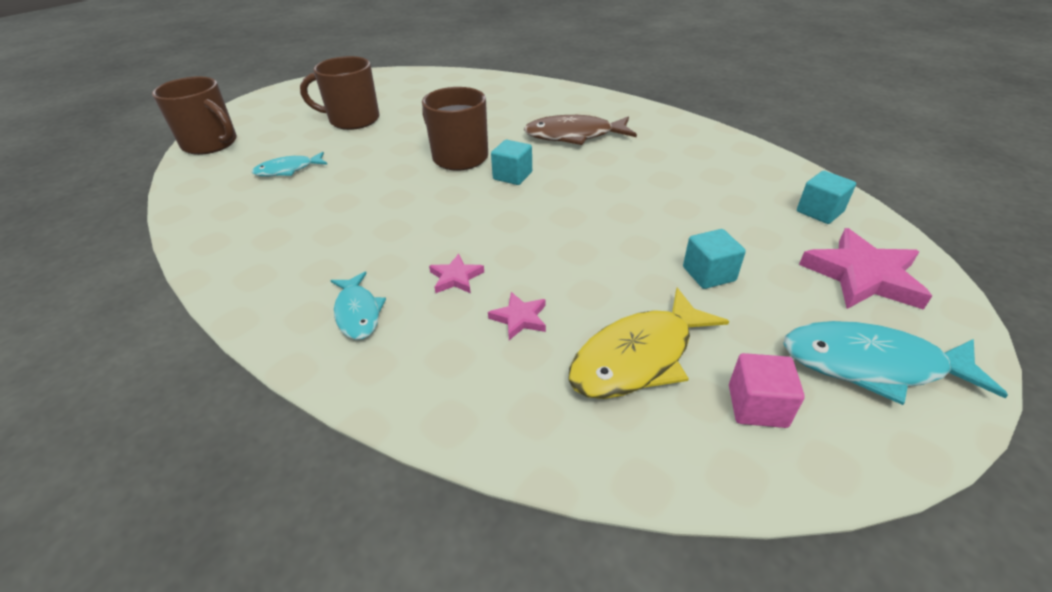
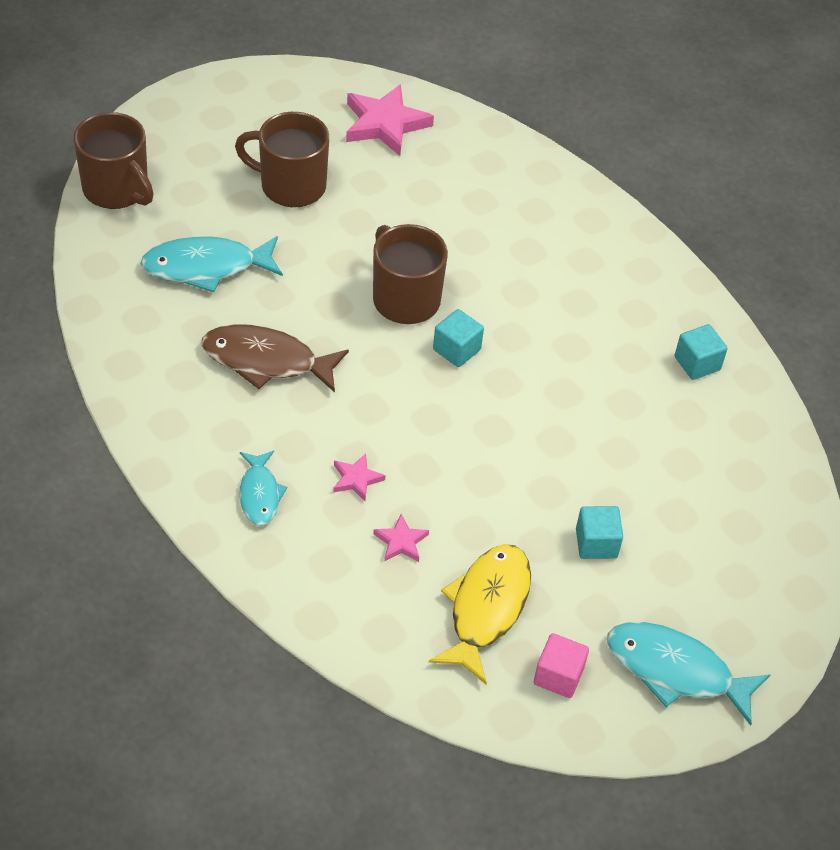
camera: 10 degrees right, 10 degrees up
(288, 170) = (206, 267): turquoise fish -> turquoise fish, size x1.66
(574, 136) = (555, 297): brown fish -> brown fish (266, 361)
(638, 357) = (486, 608): yellow fish -> yellow fish turned 135 degrees clockwise
(819, 212) = (761, 499): turquoise cube -> turquoise cube (697, 363)
(862, 276) = (740, 587): pink star -> pink star (385, 124)

